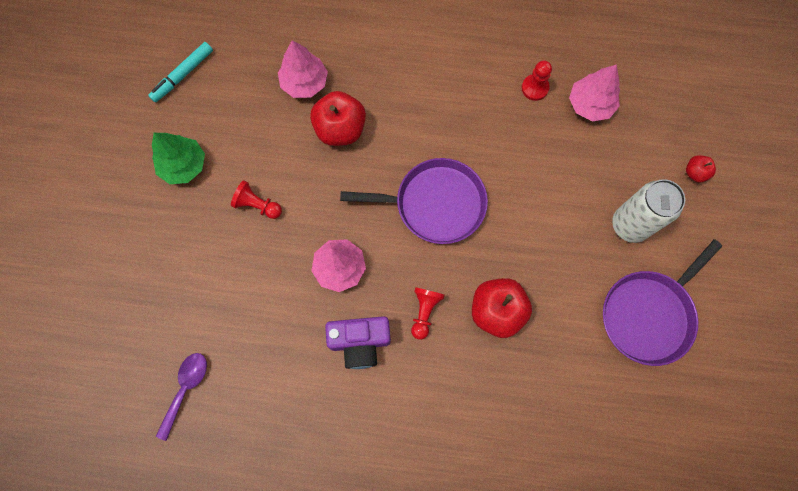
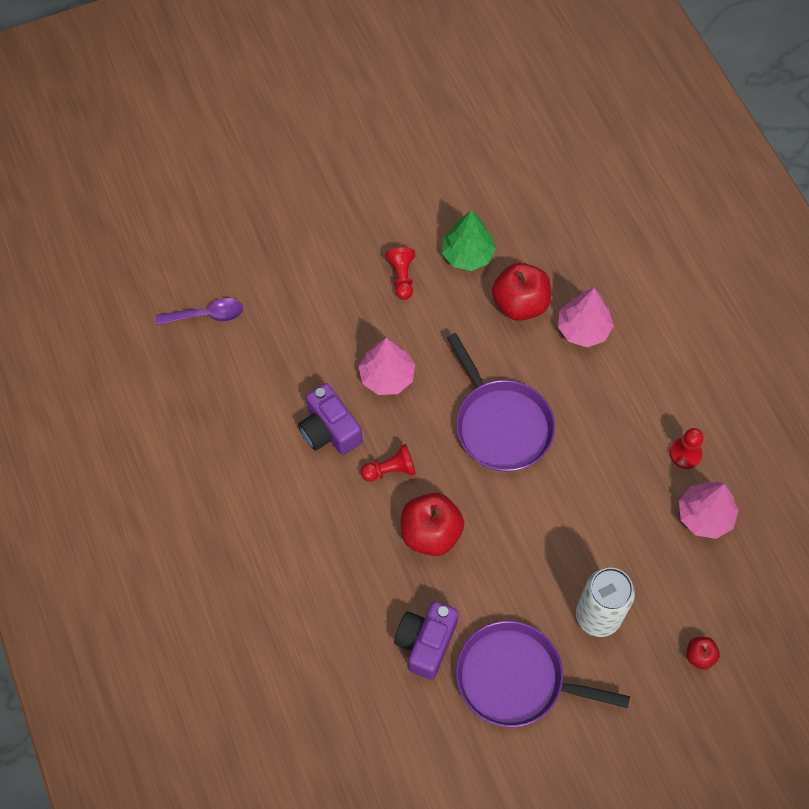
camera: 60 degrees right, 10 degrees down
(183, 75) = (483, 148): turquoise marker -> none
(183, 165) = (400, 198): green tree -> green tree (467, 254)
(304, 83) = (545, 248): pink tree -> pink tree (583, 329)
(586, 367) = (426, 643): none -> purple camera

